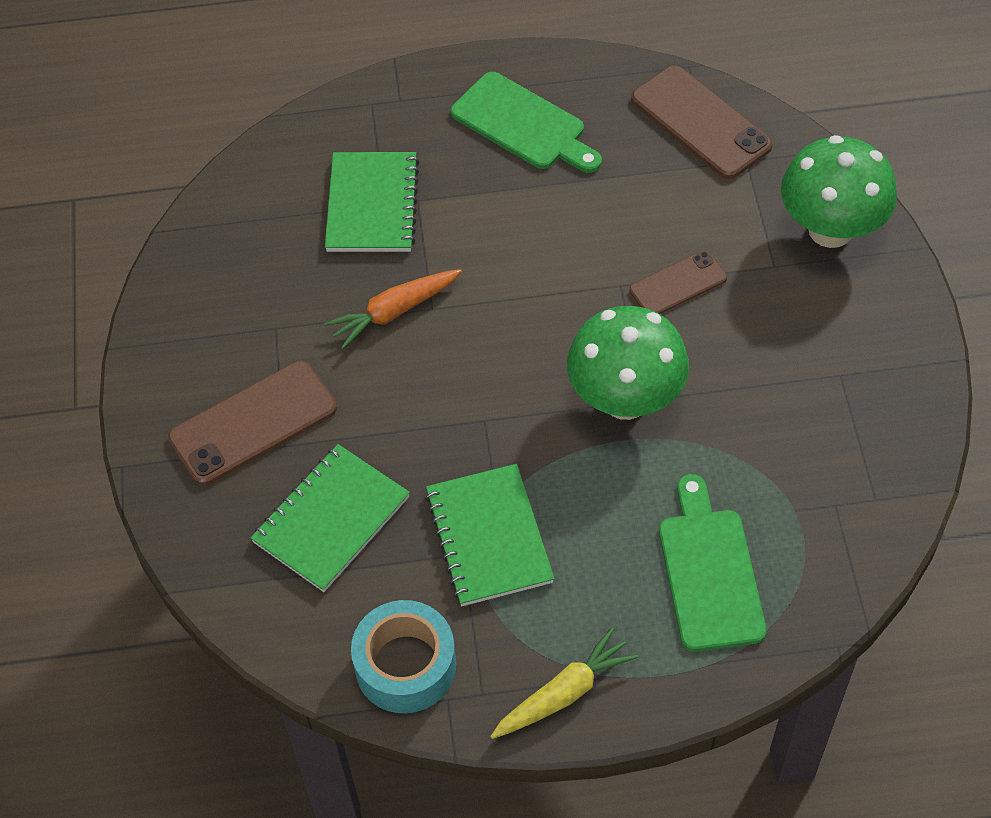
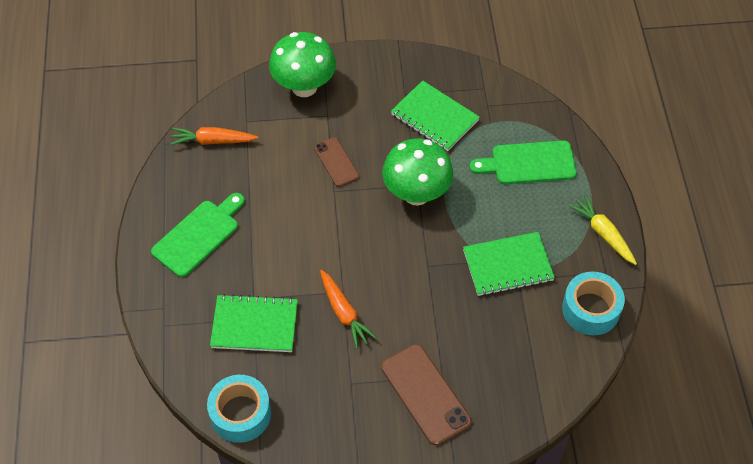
camera: 90 degrees left, 0 degrees up
(231, 202) = (240, 414): none -> turquoise tape
(331, 520) = (496, 348): green notebook -> green notebook (434, 117)
(700, 123) = (213, 141): brown phone -> orange carrot

